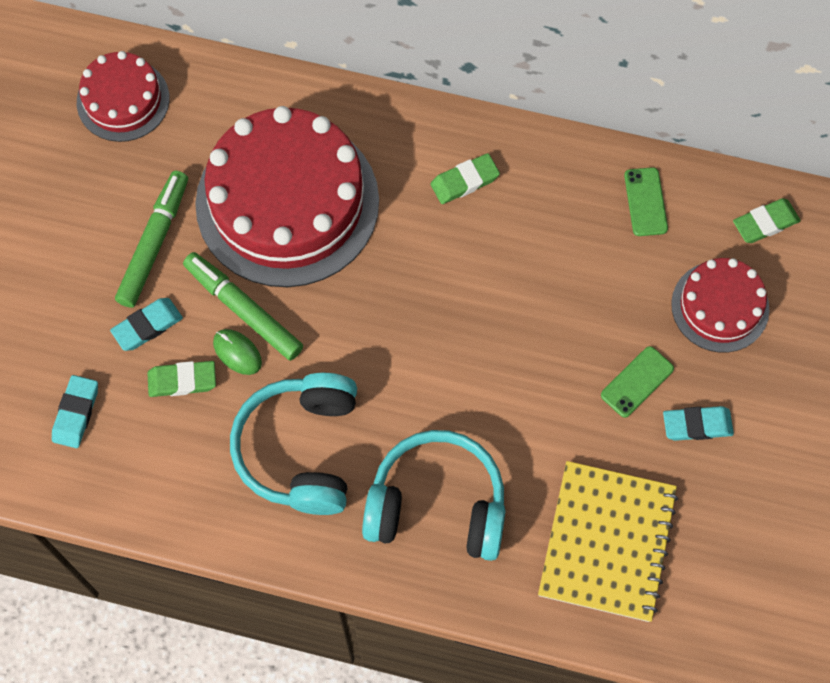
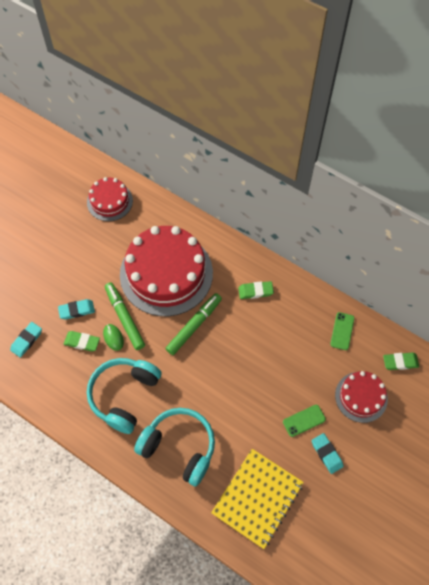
camera: 20 degrees right, 5 degrees down
(154, 243) = (96, 272): green marker -> green marker (194, 326)
(697, 425) = (326, 454): turquoise eraser -> turquoise eraser turned 45 degrees clockwise

